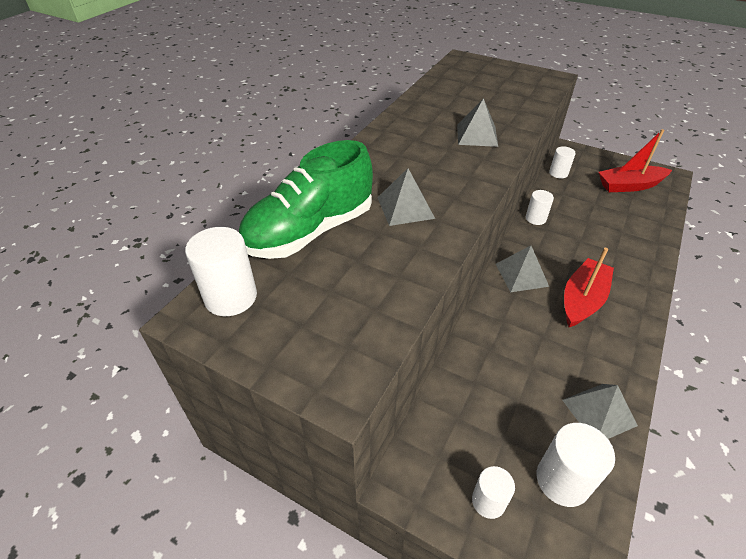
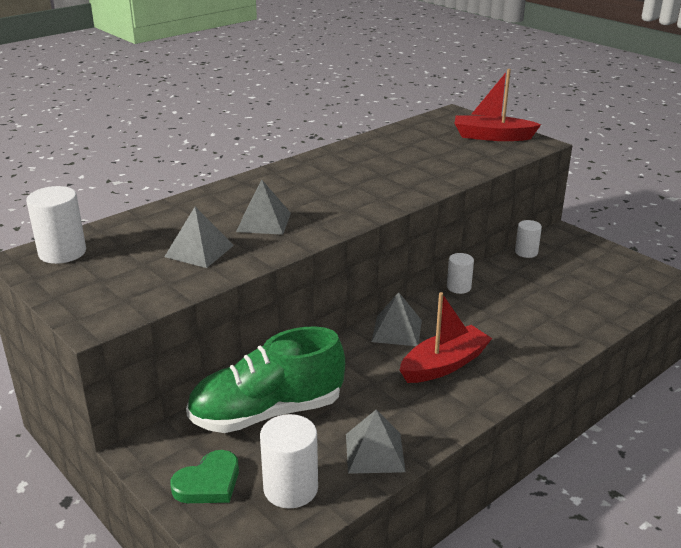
camera: 20 degrees right, 15 degrees down
(310, 231) = (163, 223): green shoe -> green shoe (267, 413)
(477, 135) = (394, 180): grey pyramid -> grey pyramid (199, 251)
(488, 501) = (208, 483): white cylinder -> green heart
(629, 186) = (604, 279): red boat -> red boat (492, 136)

